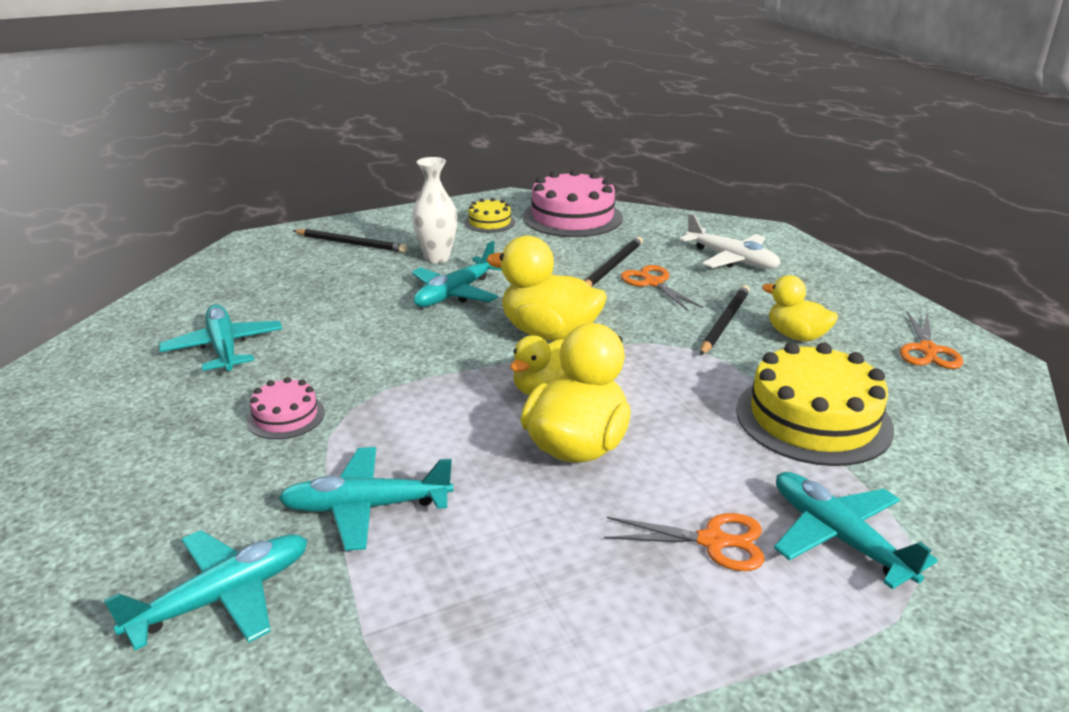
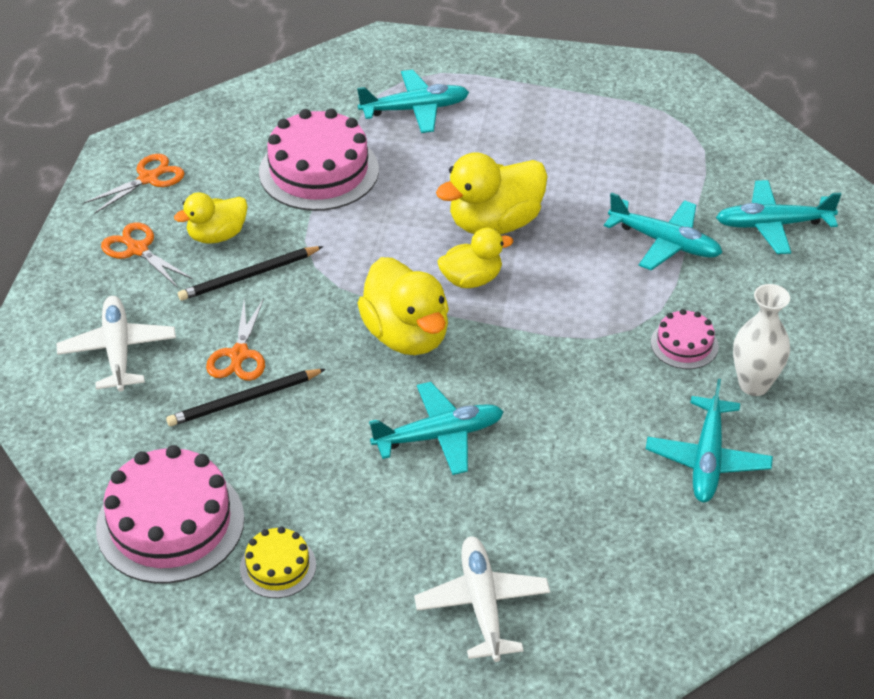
camera: 145 degrees left, 15 degrees up
(351, 243) = (482, 605): black pencil -> white plane
(437, 258) = (406, 515): white vase -> white vase (754, 384)
(712, 541) = (482, 136): orange scissors -> orange scissors (137, 249)
(796, 336) = (217, 235): yellow duck -> yellow duck turned 75 degrees clockwise
(813, 419) = (319, 171): yellow cake -> pink cake
(838, 538) = (414, 109): turquoise plane -> turquoise plane turned 105 degrees counterclockwise

